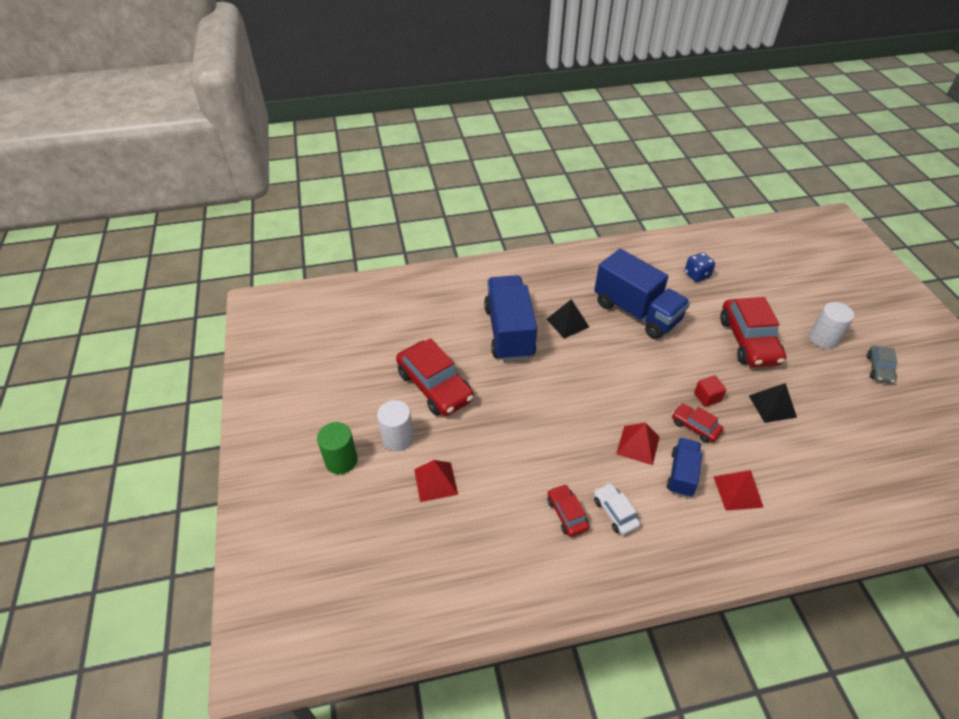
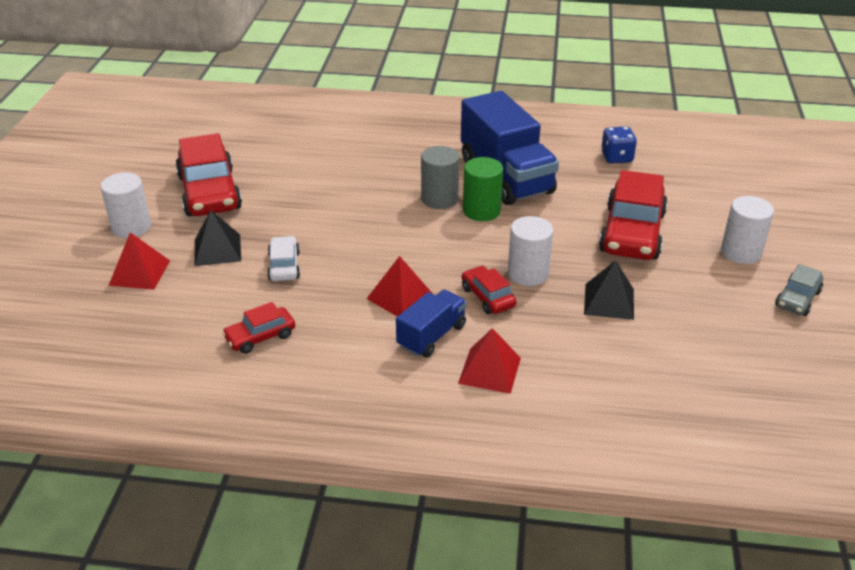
camera: 20 degrees right, 10 degrees down
(341, 460) = (57, 232): green cylinder -> green cylinder (481, 211)
(509, 332) = (334, 163): blue truck -> none
(566, 514) = (260, 337): red car -> red car turned 120 degrees counterclockwise
(567, 323) = (411, 169): black pyramid -> black pyramid (217, 250)
(605, 345) = (439, 199): none -> grey cylinder
(615, 512) = (318, 350): white car -> white car (284, 266)
(707, 397) = (528, 273): red cube -> white cylinder

